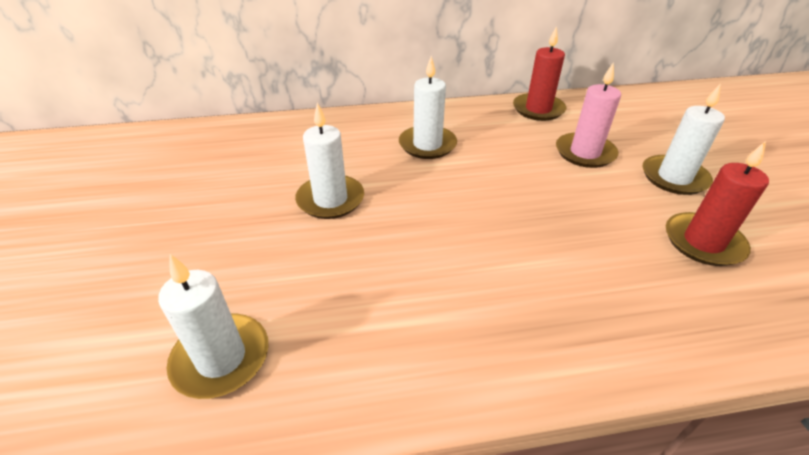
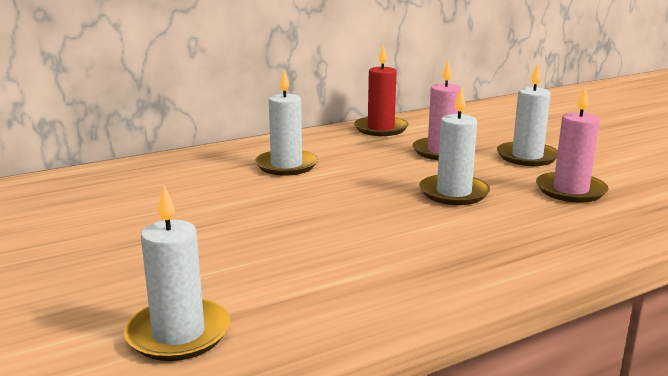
camera: 20 degrees left, 20 degrees down
(330, 200) = (211, 215): white candle -> white candle (453, 193)
(703, 242) = (570, 190): red candle -> pink candle

